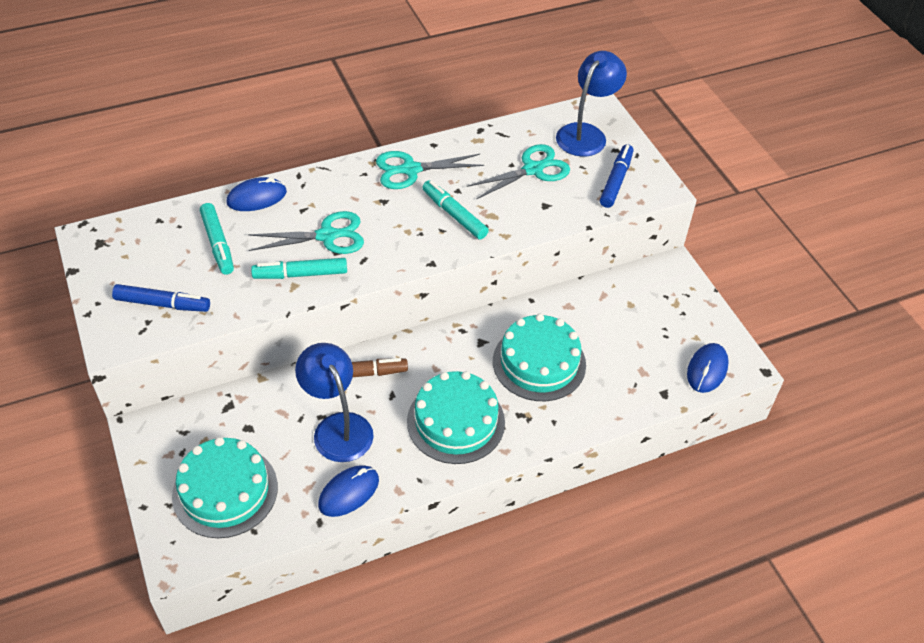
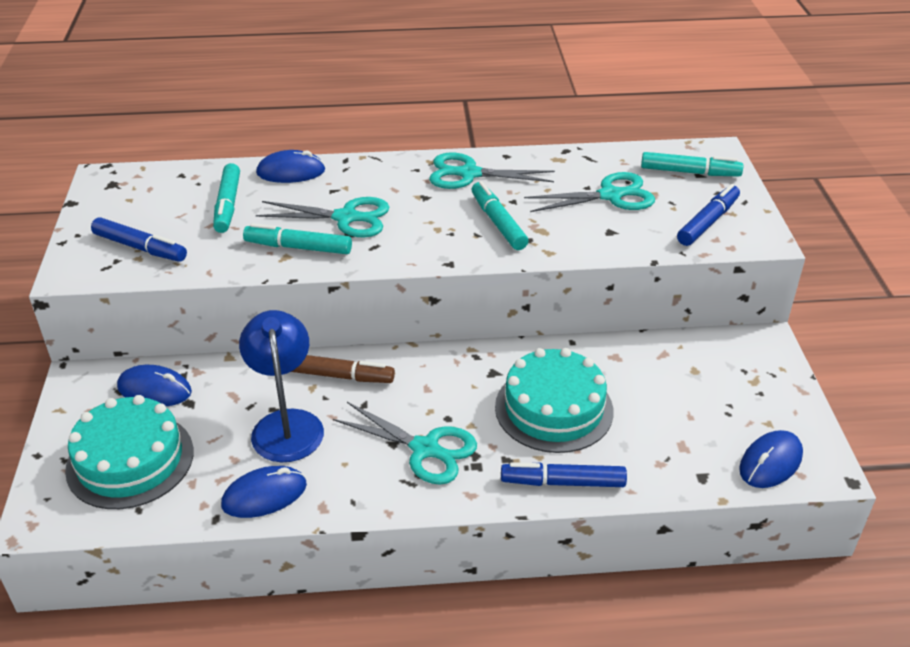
camera: 20 degrees right, 10 degrees down
(213, 423) = (154, 390): none -> blue mouse
(456, 421) = (425, 449): turquoise cake -> turquoise scissors
(568, 423) = (563, 482): none -> blue marker
(586, 134) = (690, 172): blue lamp -> turquoise marker

